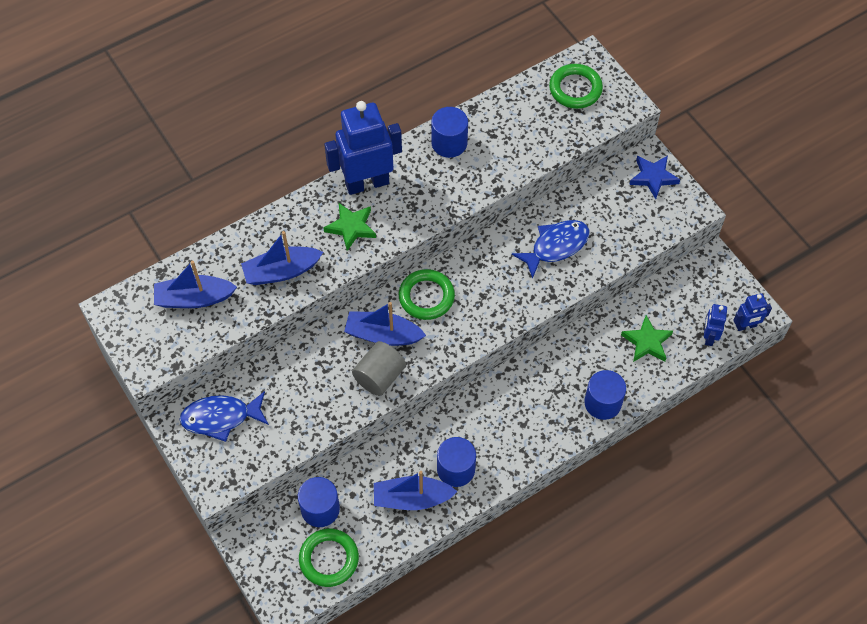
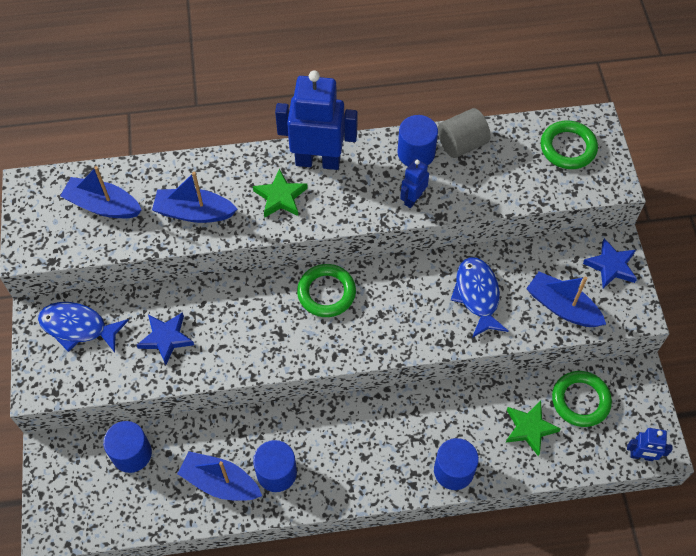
camera: 25 degrees right, 0 degrees up
(306, 394) = (166, 338): none -> blue star
(329, 559) = (113, 506): green ring -> green ring (580, 400)
(379, 376) = (241, 351): grey cylinder -> grey cylinder (462, 144)
(383, 335) = (266, 312): blue boat -> blue boat (562, 307)
(556, 246) = (477, 295): blue fish -> blue fish turned 90 degrees counterclockwise
(709, 336) = (596, 450): blue robot -> blue robot (413, 199)

